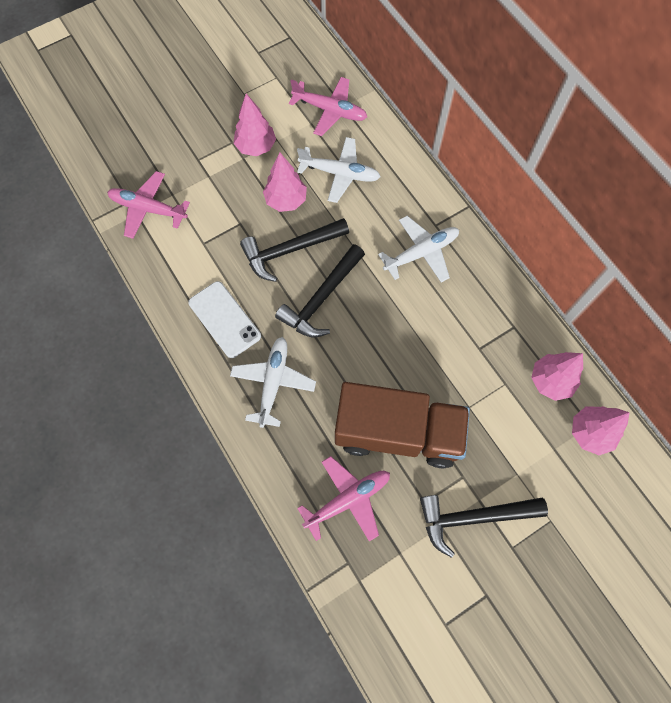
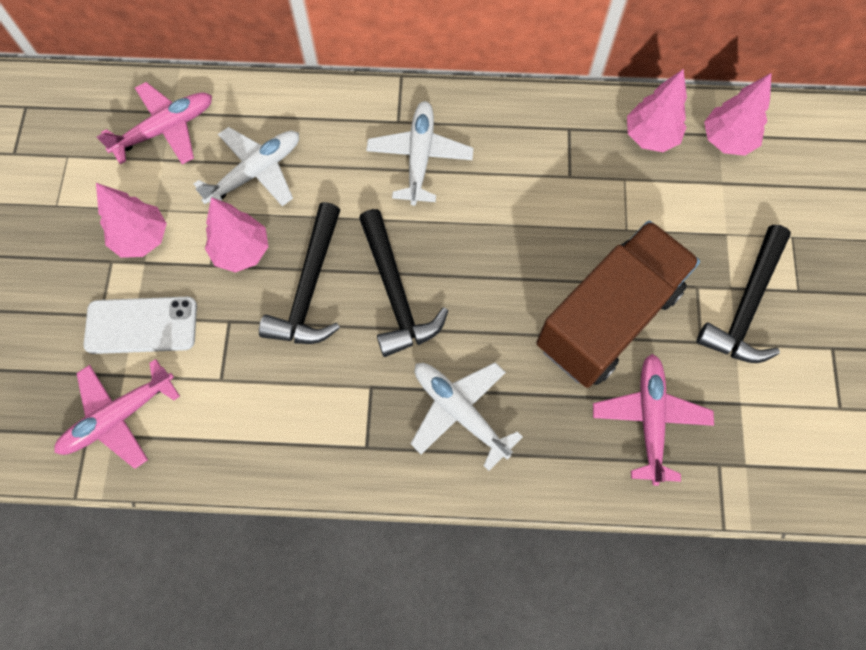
camera: 55 degrees left, 0 degrees up
(224, 319) = (340, 417): white phone -> white phone (141, 325)

